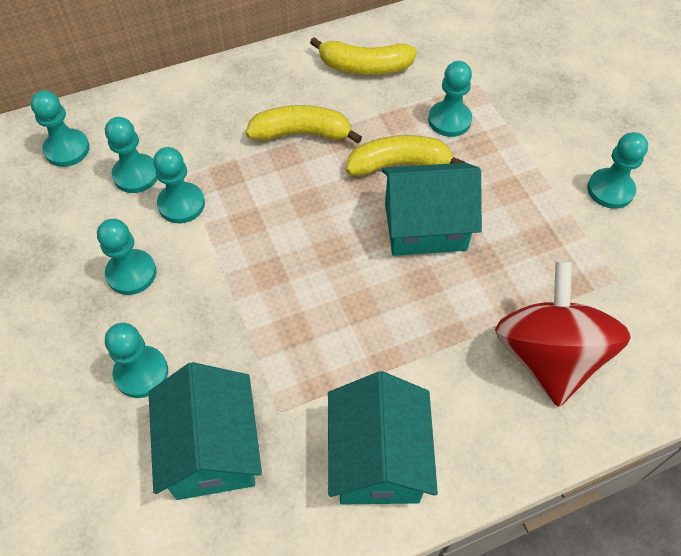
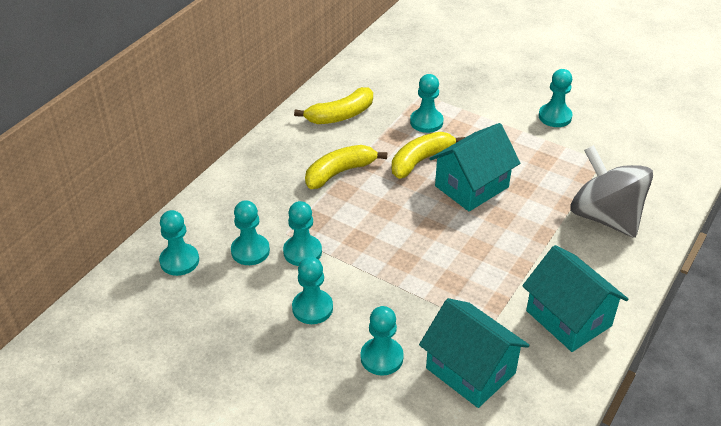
camera: 35 degrees left, 15 degrees down
(548, 356) = (605, 217): red spinning top -> grey spinning top

